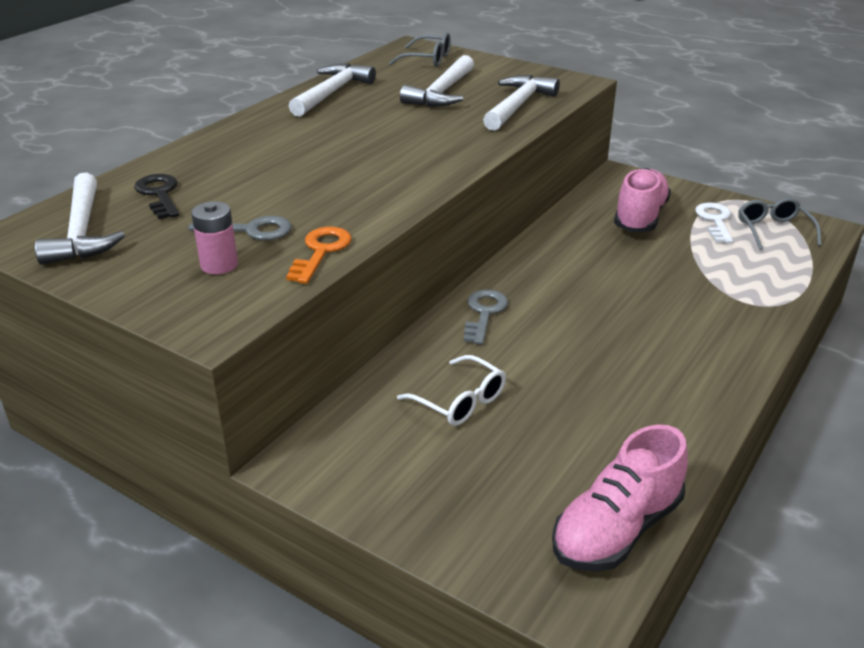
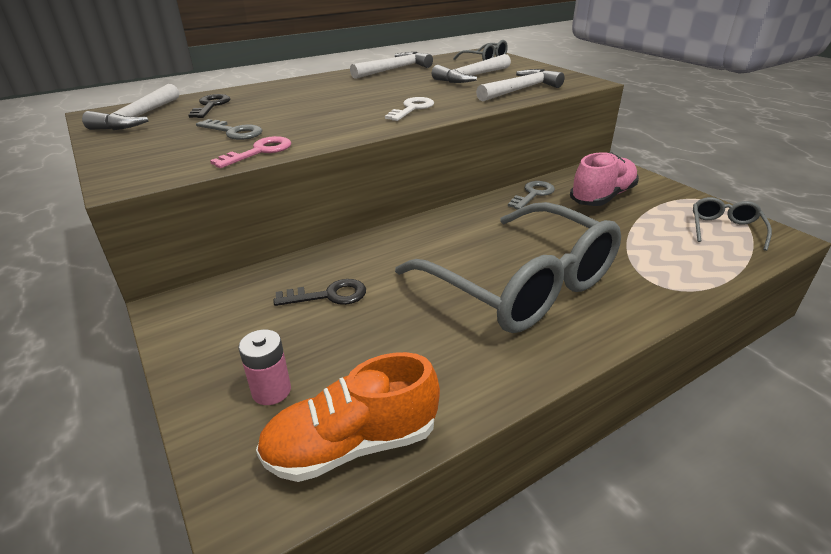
camera: 25 degrees right, 0 degrees up
(219, 265) = (185, 148): pink battery -> pink battery (271, 391)
(321, 251) = (260, 151): orange key -> pink key
(459, 401) = (329, 295): white glasses -> black key
(484, 313) = (410, 238): grey key -> grey key (533, 194)
(616, 529) = (352, 444): pink shoe -> orange shoe
(636, 336) = (520, 284): none -> grey glasses
(715, 221) = (671, 211): white key -> white key (412, 109)

